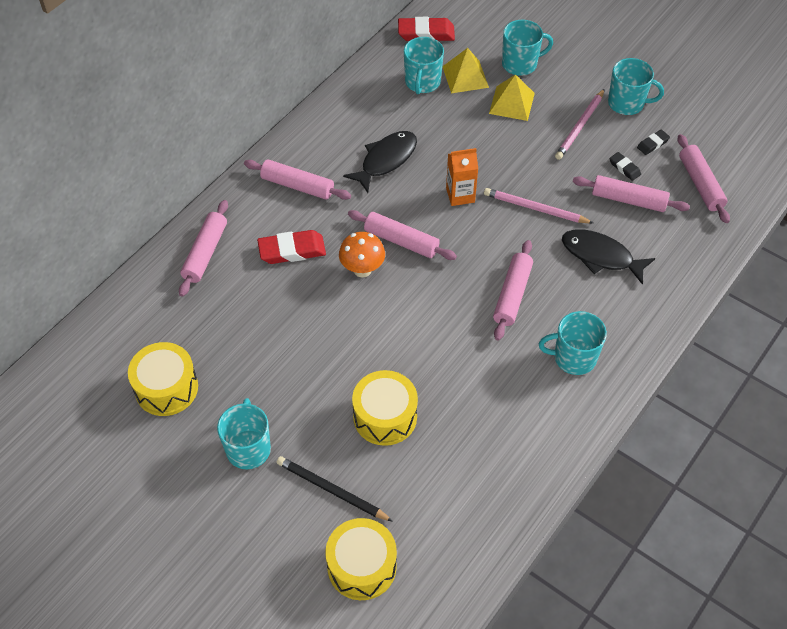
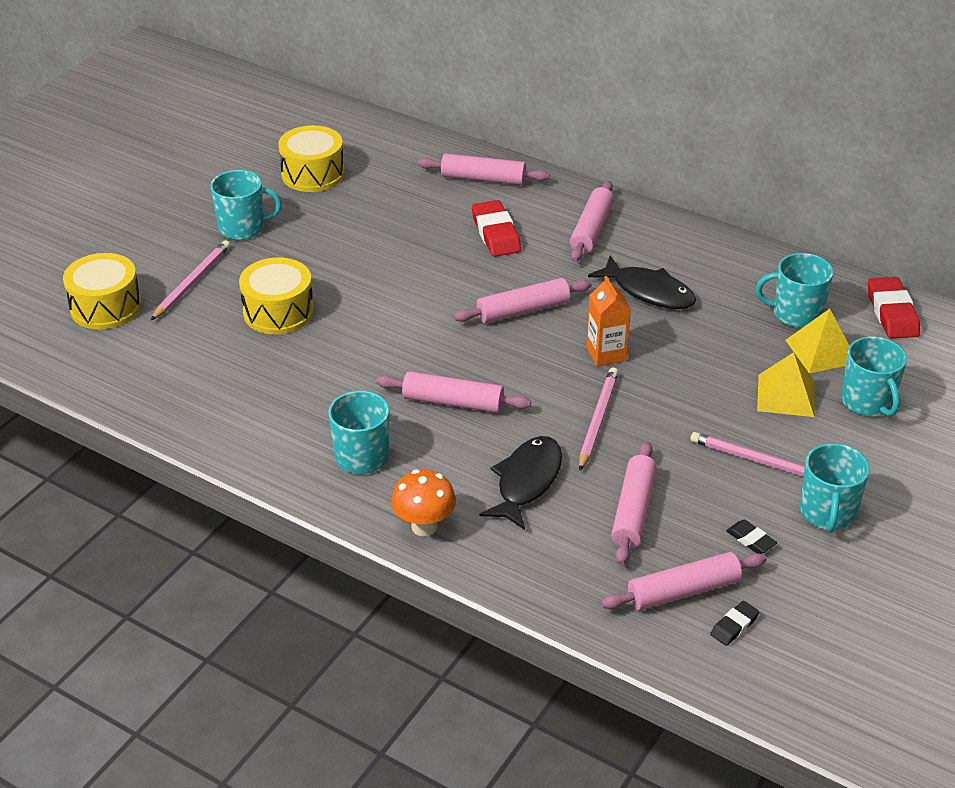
camera: 85 degrees right, 15 degrees down
(331, 490) = (192, 282): black pencil -> pink pencil
(362, 269) = (475, 284): orange mushroom -> orange mushroom (424, 526)
(401, 241) = (523, 310): pink rolling pin -> pink rolling pin turned 45 degrees clockwise
(624, 168) = (693, 508): black eraser -> black eraser (734, 626)

